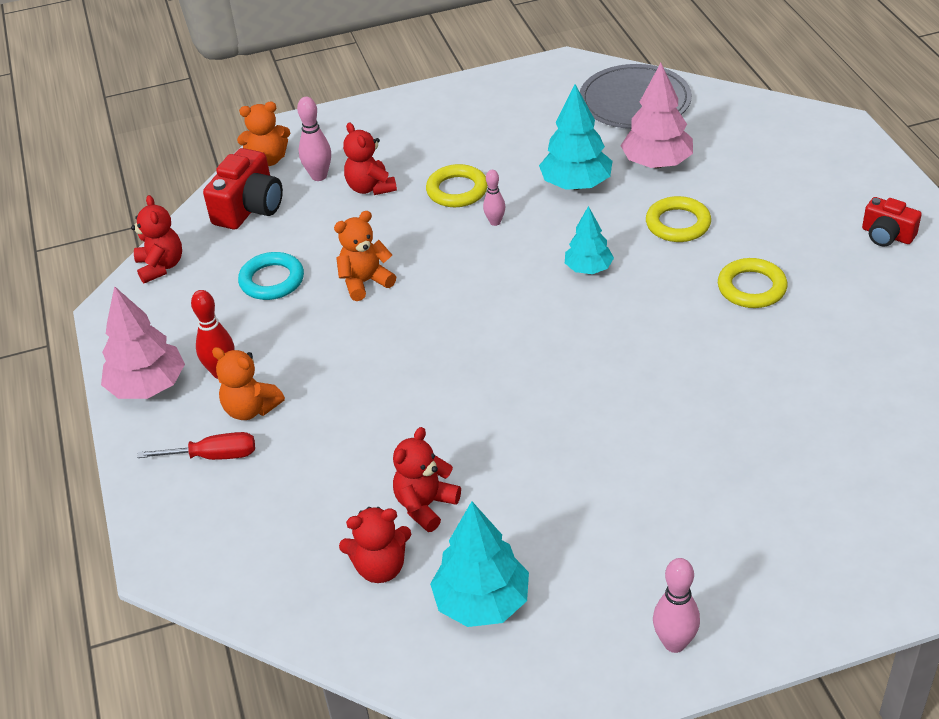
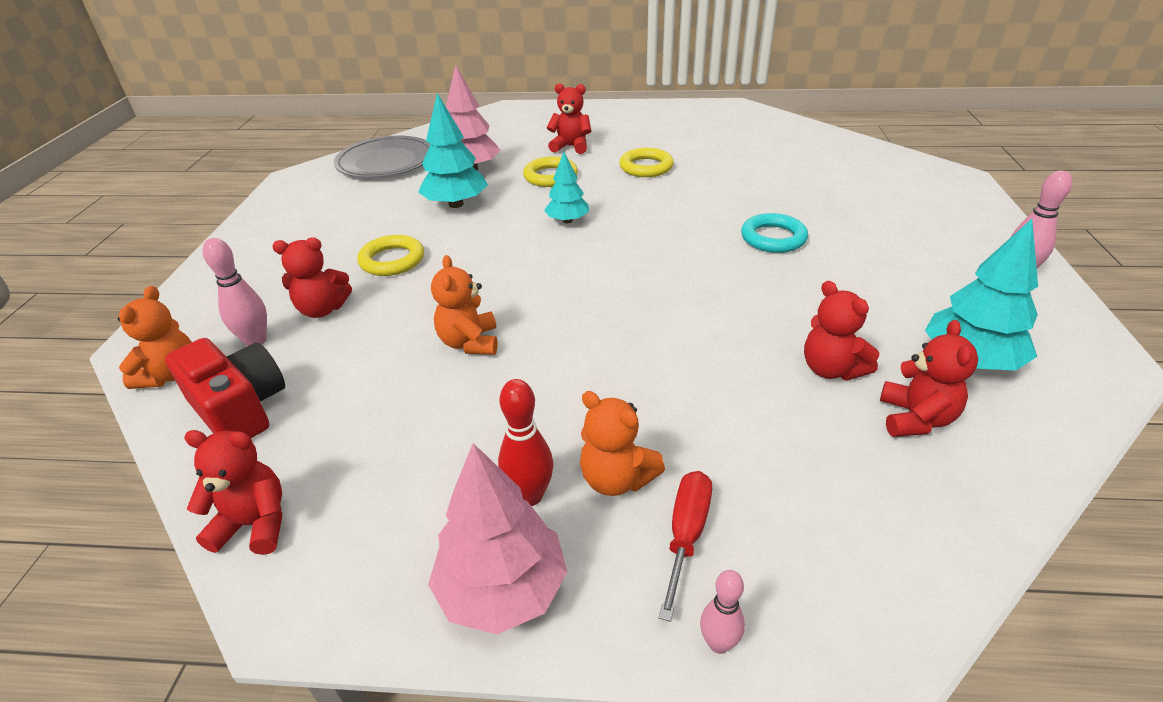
camera: 70 degrees left, 5 degrees down
(251, 409) = (616, 479): orange teddy bear -> orange teddy bear turned 75 degrees clockwise
(272, 280) = (397, 414): turquoise ring -> turquoise ring (773, 238)
(495, 222) = (461, 250): pink bowling pin -> pink bowling pin (718, 643)
(765, 213) = (571, 147): none -> red teddy bear
(887, 235) = (631, 119): red camera -> none

